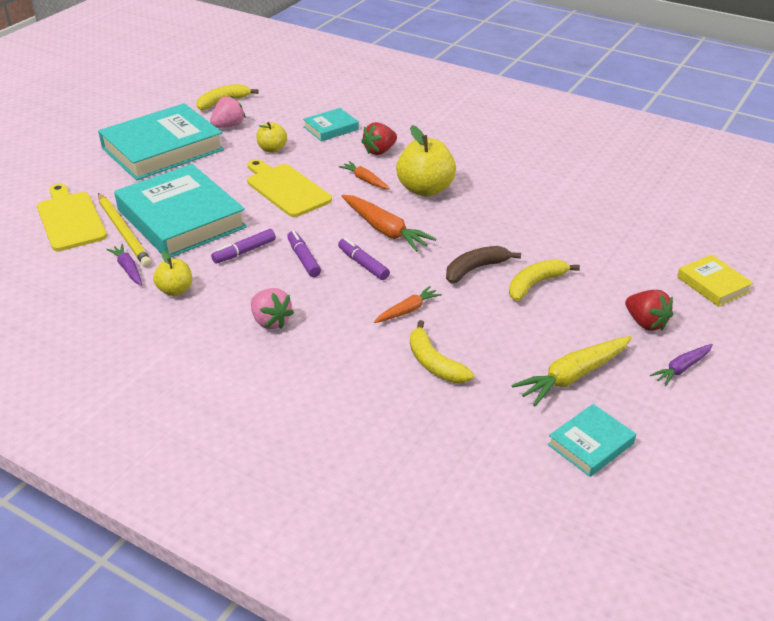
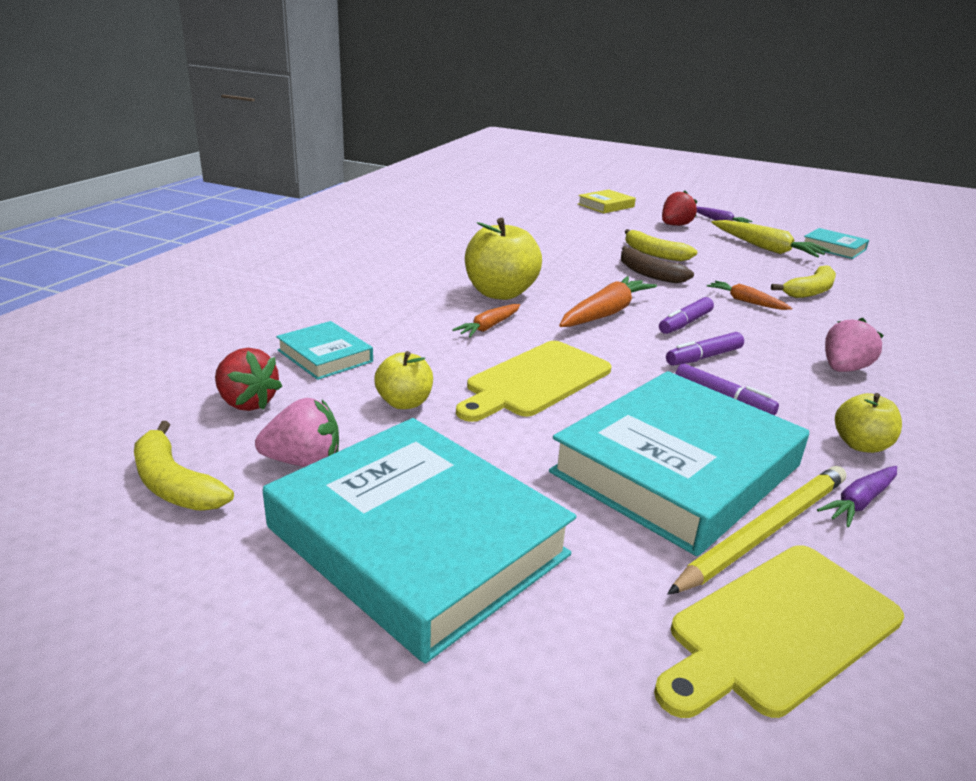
camera: 100 degrees left, 10 degrees down
(228, 126) = (303, 461): pink strawberry -> pink strawberry turned 135 degrees clockwise
(379, 151) = (402, 319): red strawberry -> red strawberry (247, 403)

